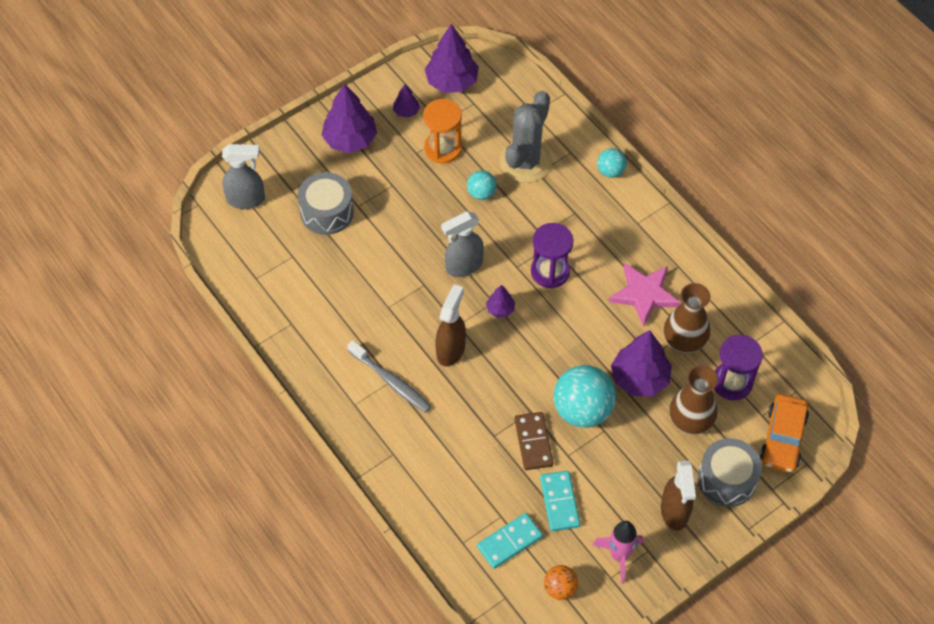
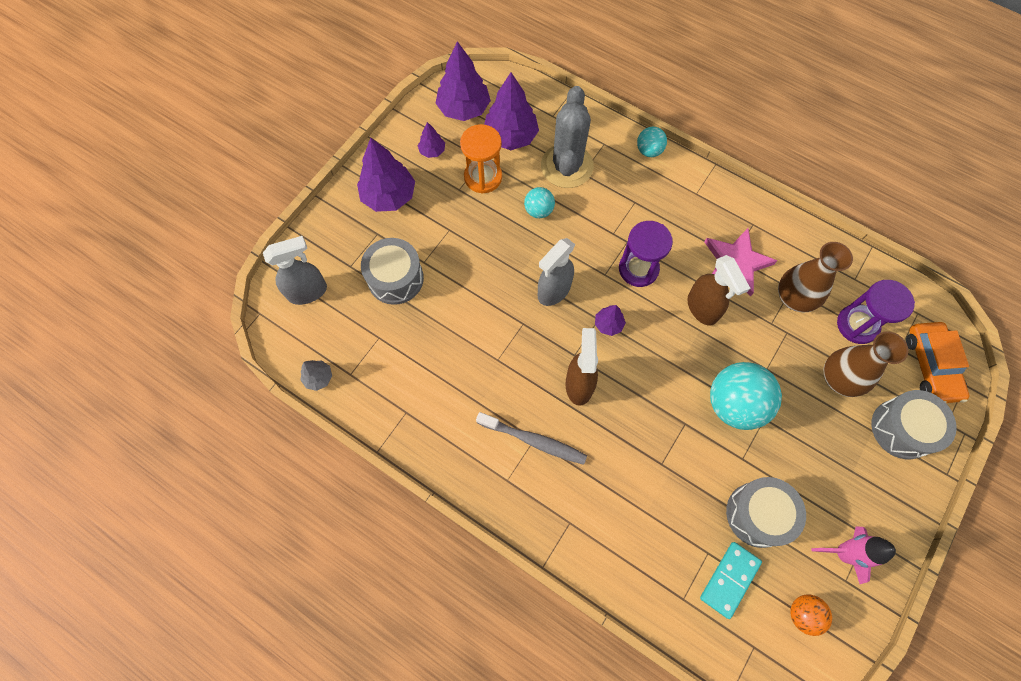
camera: 20 degrees left, 10 degrees up
(228, 272) = (318, 378): none -> grey tree
(533, 442) = (703, 457): brown domino -> none
(559, 502) = (758, 514): turquoise domino -> grey drum
(639, 378) = (772, 351): purple tree -> purple tree (511, 137)
(674, 512) = (871, 483): brown spray bottle -> brown spray bottle (702, 308)

